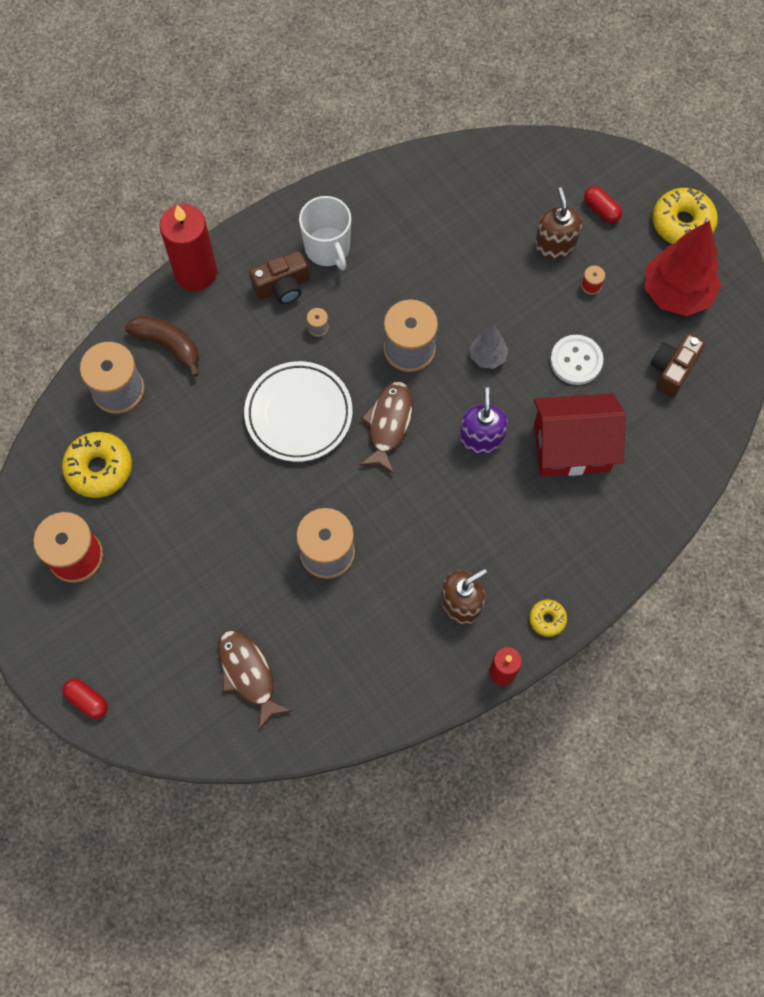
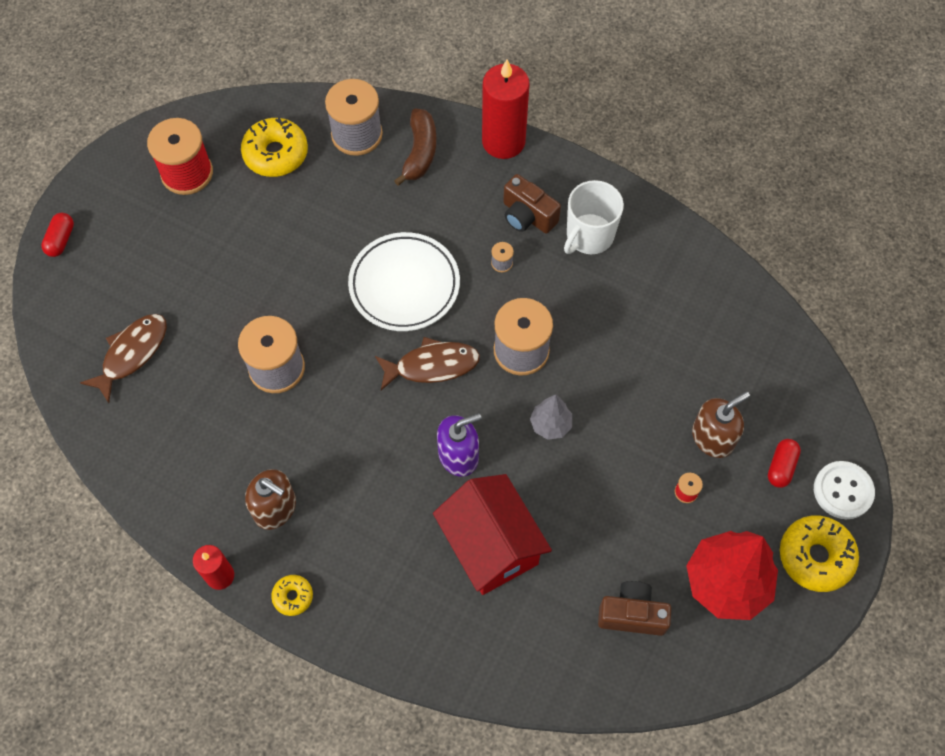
camera: 65 degrees right, 5 degrees down
(576, 360) = (591, 511): white button -> white button (843, 491)

